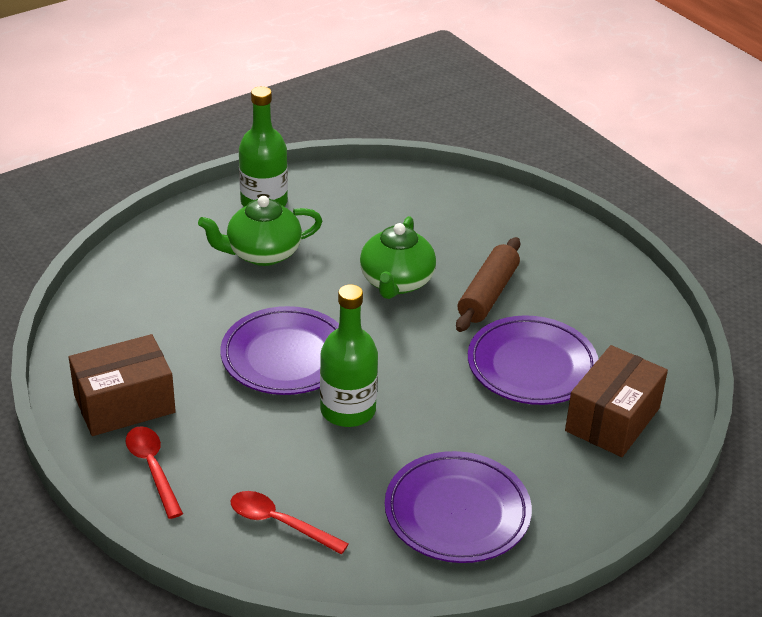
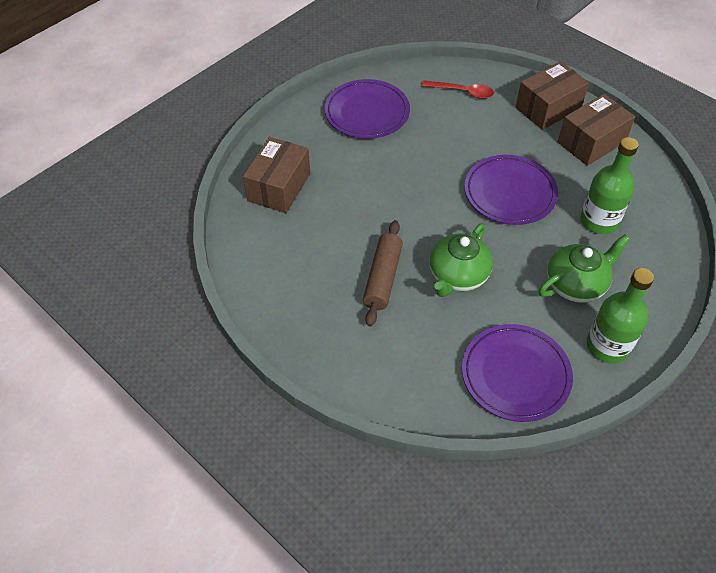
camera: 170 degrees right, 15 degrees up
(153, 468) = (548, 108): red spoon -> brown box
(348, 410) = (452, 163): green bottle -> green bottle (599, 221)
(396, 282) = (458, 276): green teapot -> green teapot turned 150 degrees counterclockwise
(531, 366) = (338, 218): purple plate -> purple plate (515, 375)

